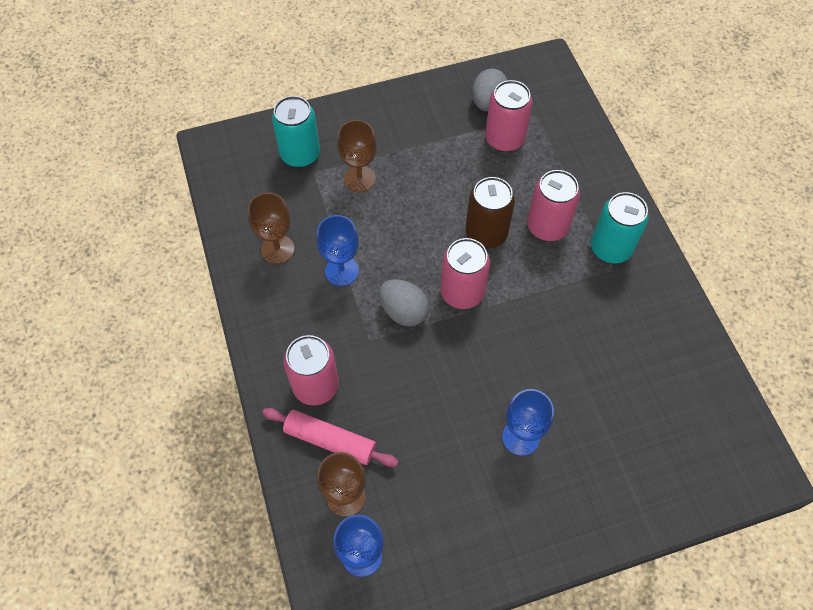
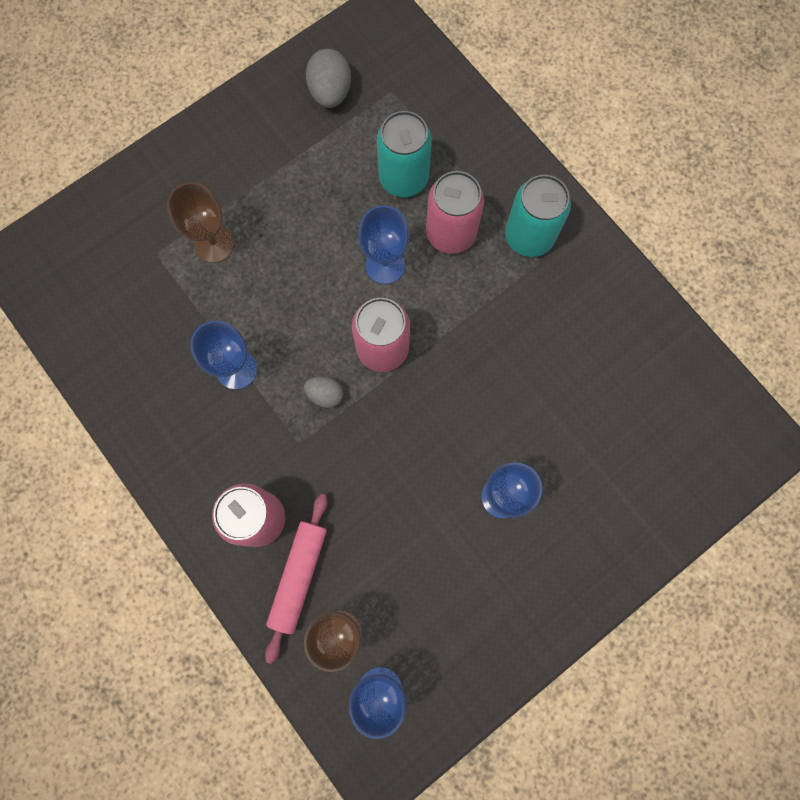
camera: 20 degrees left, 15 degrees up
(277, 249) = (151, 368): brown goblet -> none
(300, 154) = (131, 235): turquoise can -> turquoise can (403, 178)
(330, 441) = (299, 576): pink rolling pin -> pink rolling pin turned 75 degrees counterclockwise
(403, 311) = (325, 395): grey egg -> grey egg, size x0.61
(486, 233) = (385, 265): brown can -> blue goblet
(504, 139) = (365, 136): pink can -> none

